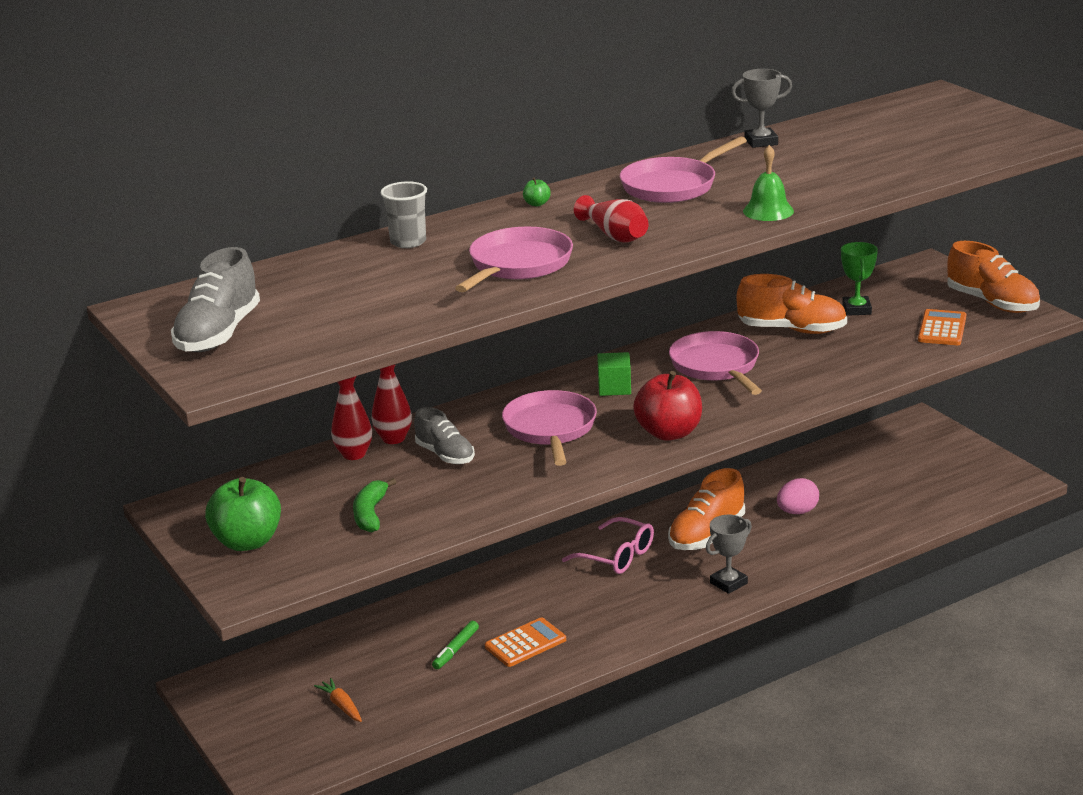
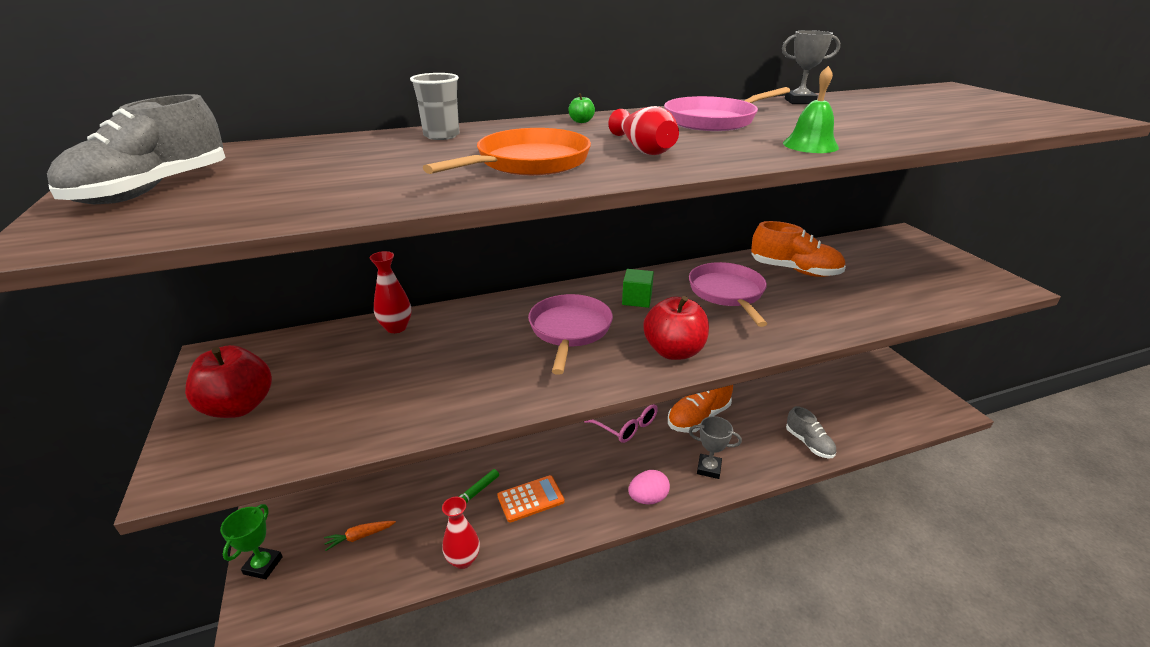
camera: 10 degrees right, 5 degrees up
(247, 542) = (239, 406): green apple -> red apple
(341, 706) = (360, 536): orange carrot -> orange carrot turned 90 degrees counterclockwise
(370, 514) = (367, 394): green banana -> none
(393, 438) = (437, 318): red vase -> red vase (463, 559)
(445, 455) = (469, 341): grey shoe -> grey shoe (808, 443)
(517, 265) = (528, 163): pink pan -> orange pan
(728, 583) = (709, 468): grey trophy -> grey trophy turned 45 degrees clockwise
(797, 512) = (771, 409): pink egg -> pink egg (648, 498)
(856, 309) = (849, 261): green trophy -> green trophy (263, 565)
(942, 329) = (927, 287): orange calculator -> none
(992, 303) = (968, 270): orange shoe -> none

